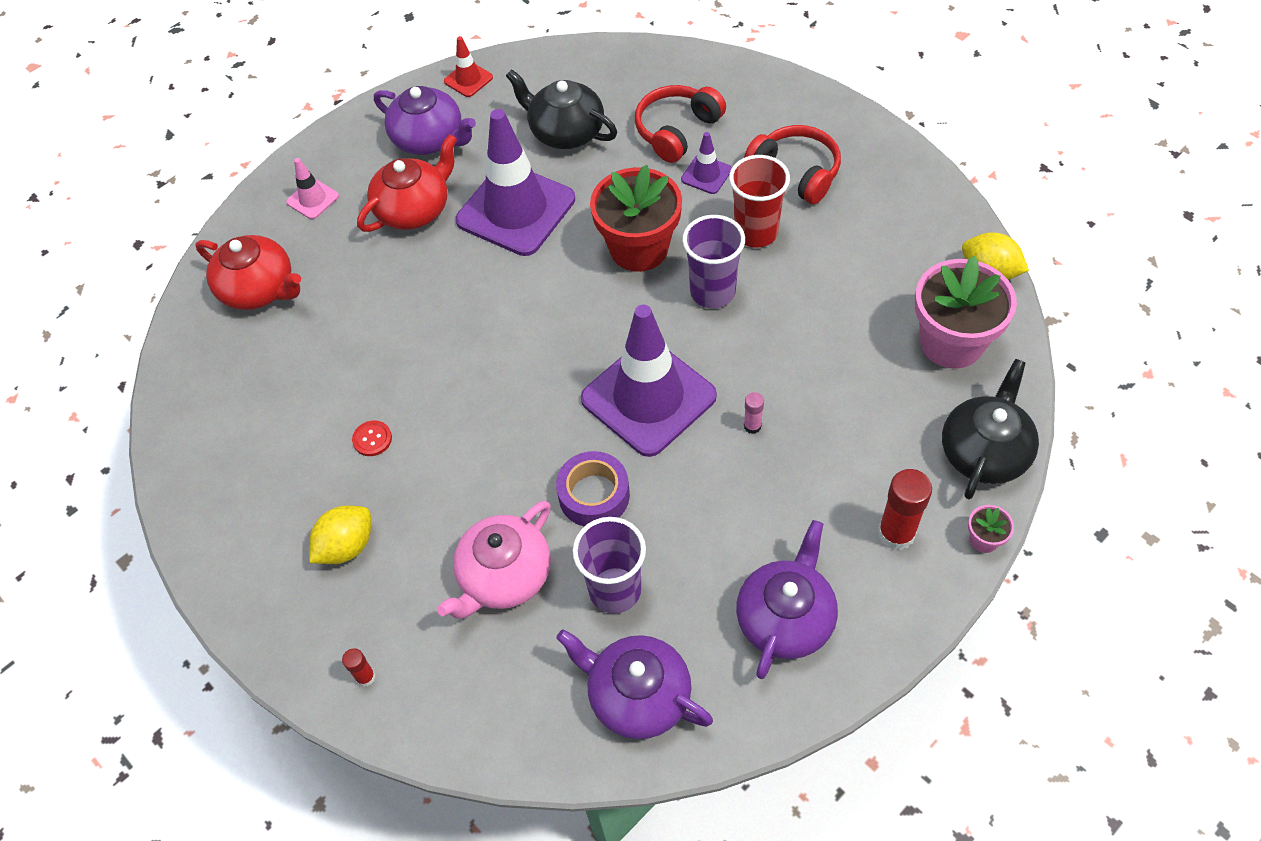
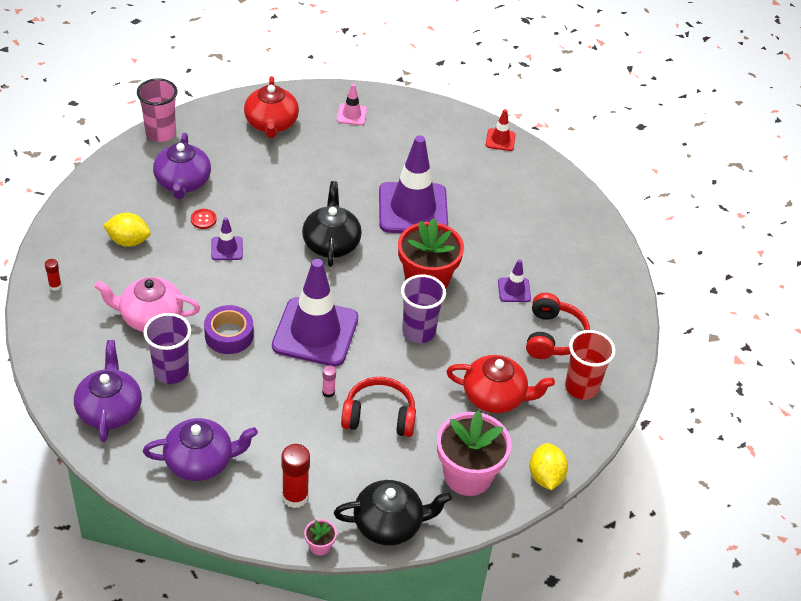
camera: 50 degrees right, 10 degrees down
(173, 423) = (160, 133): none -> pink cup
(414, 209) = (378, 162): red teapot -> red teapot (495, 396)
(429, 139) = (437, 144): purple teapot -> purple teapot (182, 182)
(443, 434) = (227, 248): none -> purple traffic cone
(565, 132) = (494, 205): black teapot -> black teapot (331, 243)
(677, 130) = (540, 260): red headphones -> red headphones (379, 416)
(756, 232) = (484, 335): red cup -> red cup (581, 387)

